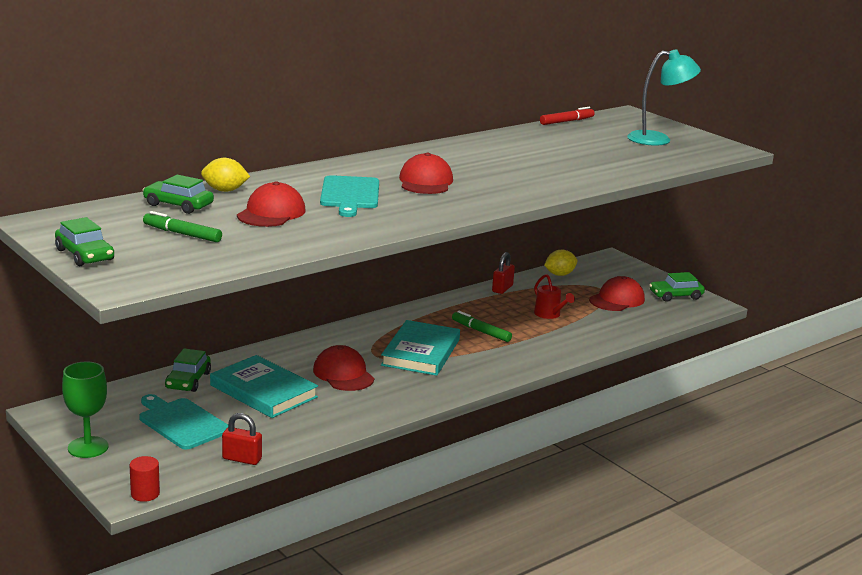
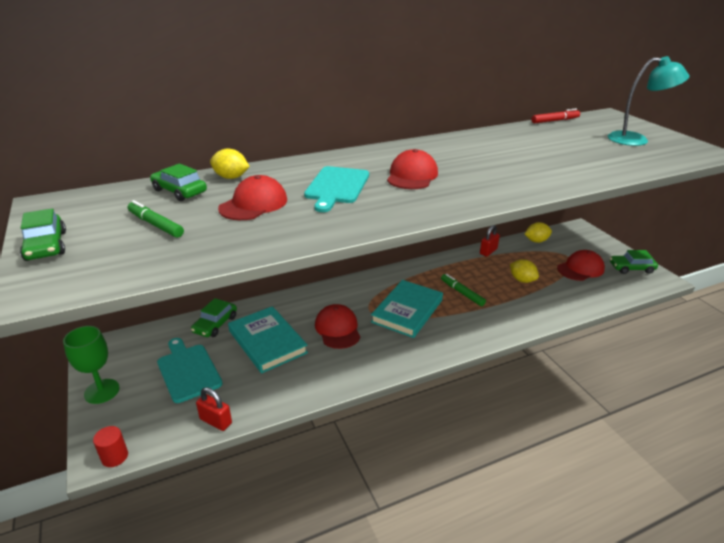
camera: 15 degrees right, 10 degrees up
(549, 315) = (522, 280): red watering can -> yellow lemon

